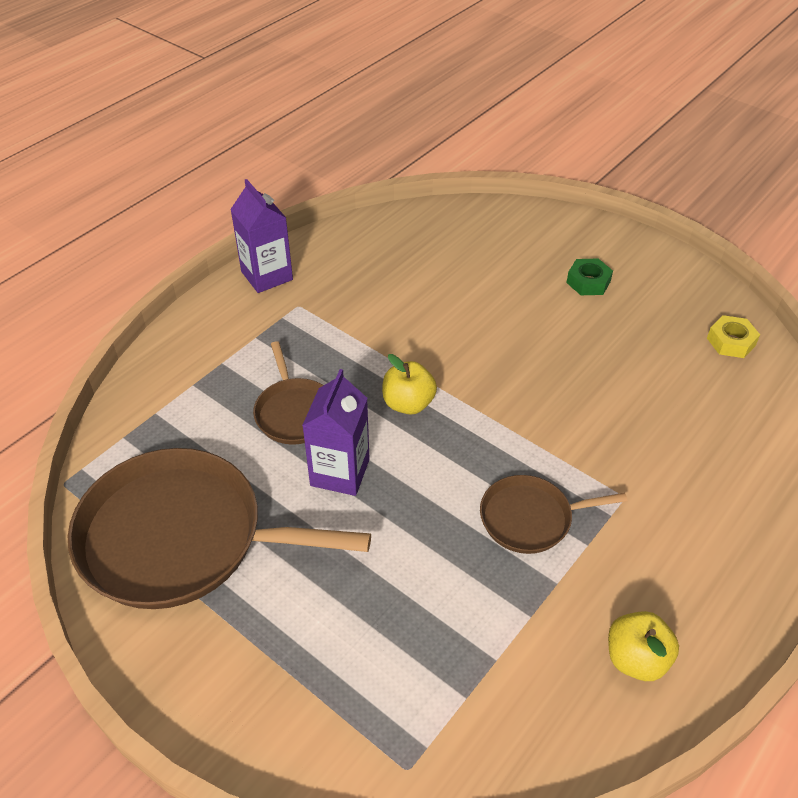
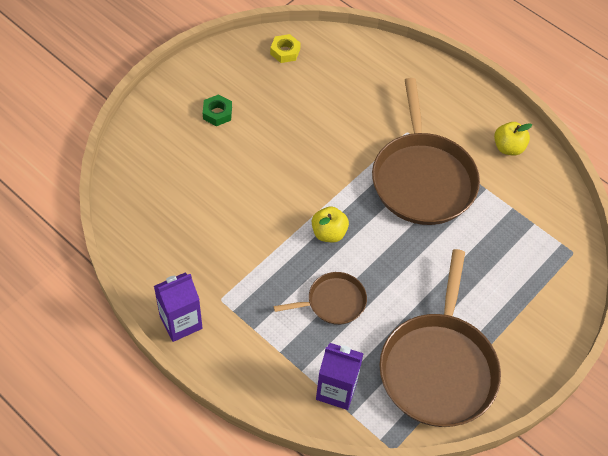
camera: 90 degrees left, 10 degrees up
(340, 472) = (387, 276): purple carton -> purple carton (336, 390)
(530, 518) = (422, 179): brown pan -> brown pan, size x1.98

